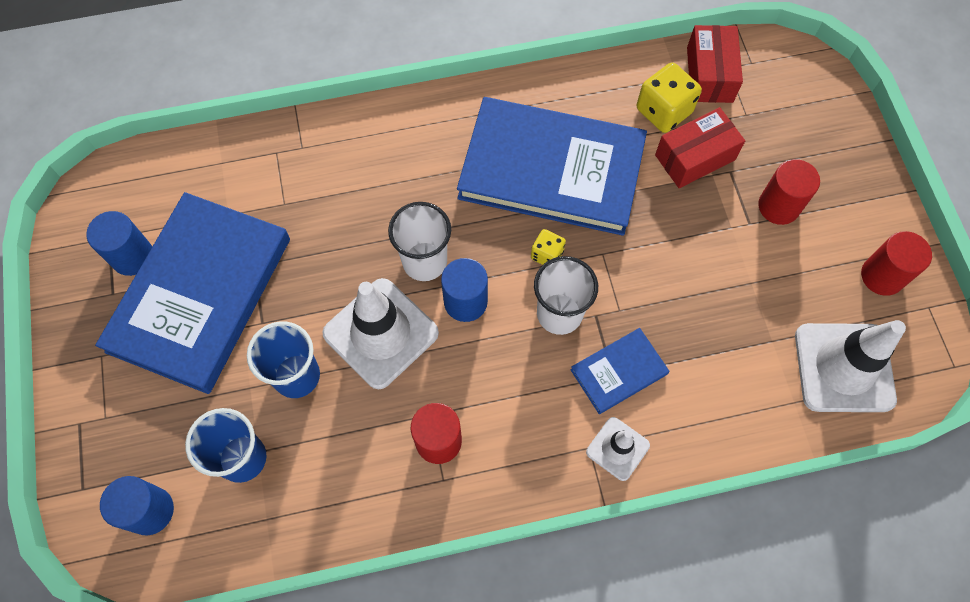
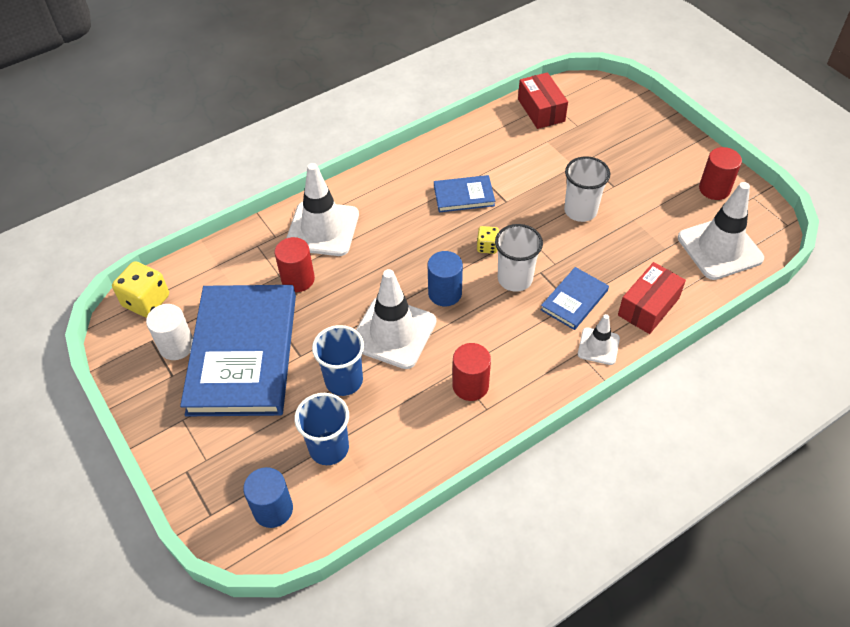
camera: 20 degrees left, 15 degrees down
(132, 256) = (176, 346): blue cylinder -> white cylinder
(361, 156) = (322, 229): none -> white traffic cone
(424, 261) = (402, 278): white cup -> white cup (580, 211)
(551, 170) = (464, 196): blue book -> blue book, size x0.45
(663, 111) = (522, 139): yellow dice -> yellow dice (146, 301)
(695, 157) = (557, 159): red box -> red box (648, 307)
(778, 206) = (627, 170): red cylinder -> red cylinder (298, 279)

